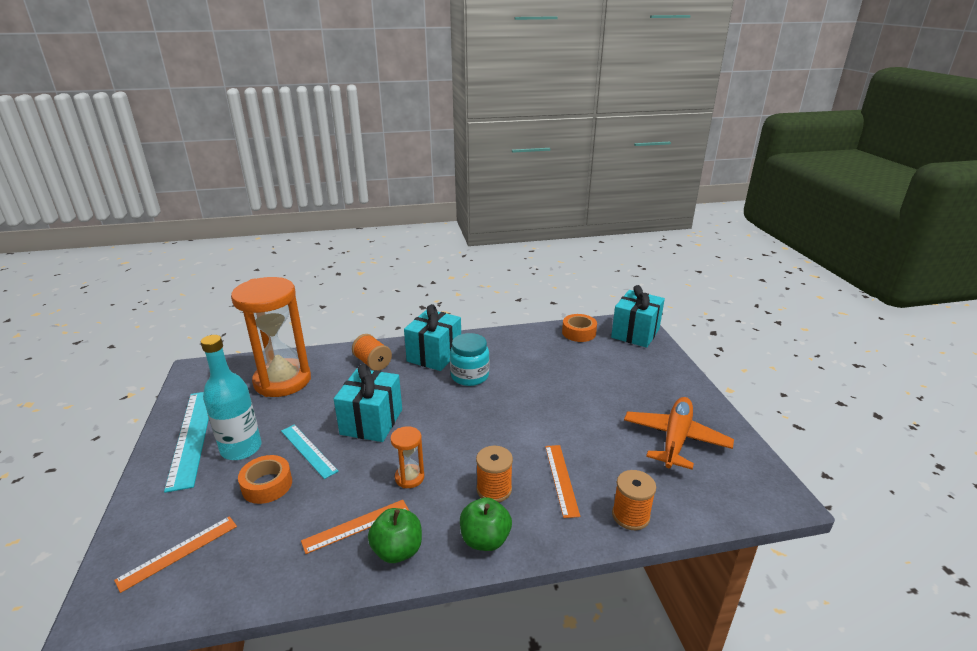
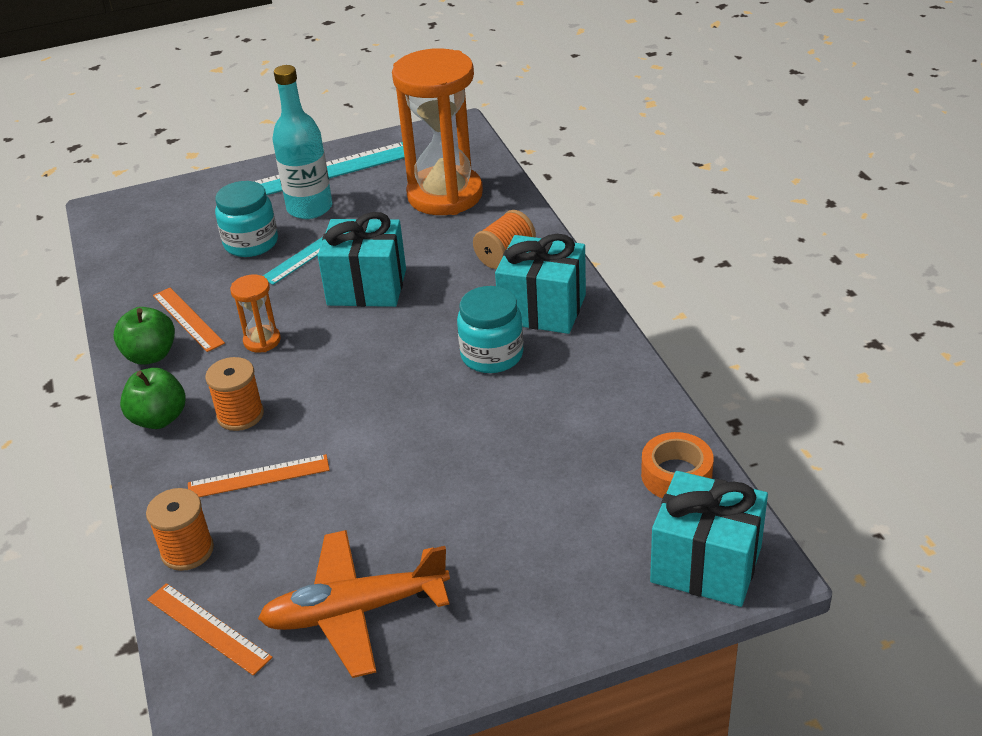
camera: 85 degrees right, 10 degrees up
(178, 552) = (163, 222): orange ruler -> orange ruler (208, 628)
(267, 485) = (251, 243): orange tape -> turquoise jar
(675, 439) = (354, 611): orange plane -> orange plane turned 150 degrees clockwise

